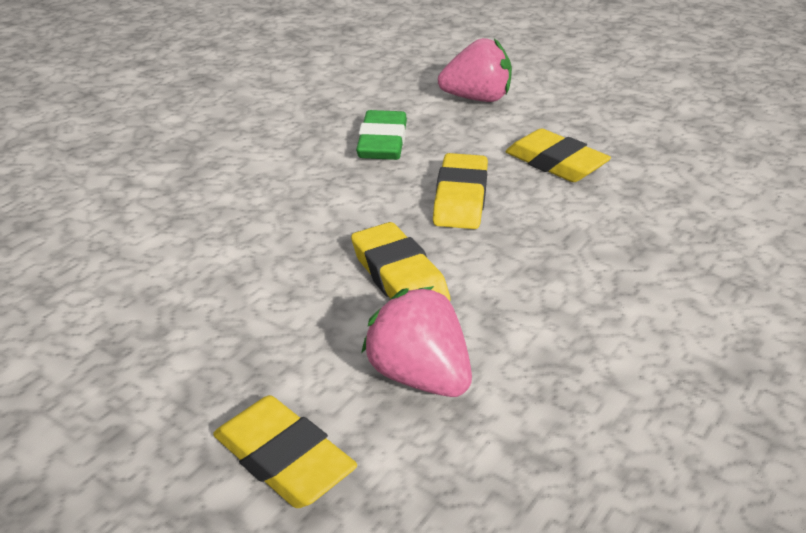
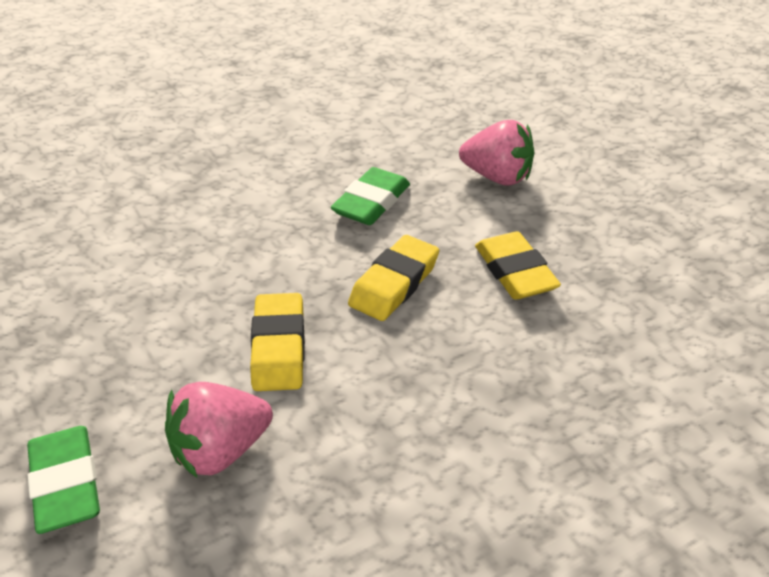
camera: 25 degrees right, 5 degrees up
(283, 459) = (66, 484): yellow eraser -> green eraser
(419, 376) = (220, 451): pink strawberry -> pink strawberry turned 105 degrees counterclockwise

